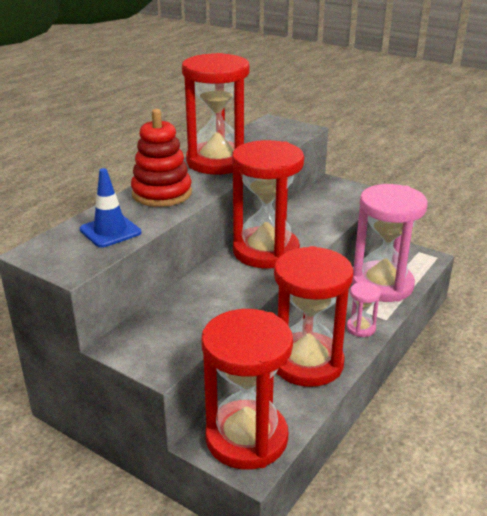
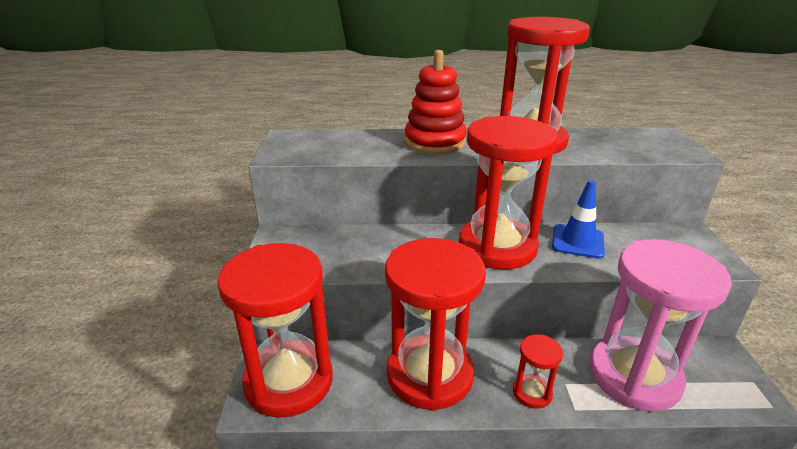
camera: 55 degrees right, 0 degrees up
(110, 231) = (347, 147): blue traffic cone -> blue traffic cone (577, 241)
(361, 328) = (532, 392): pink hourglass -> red hourglass

